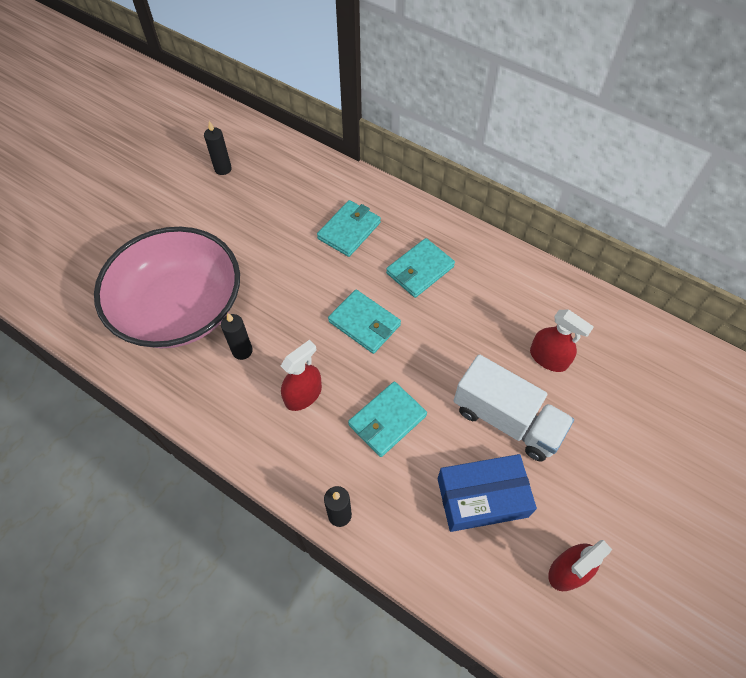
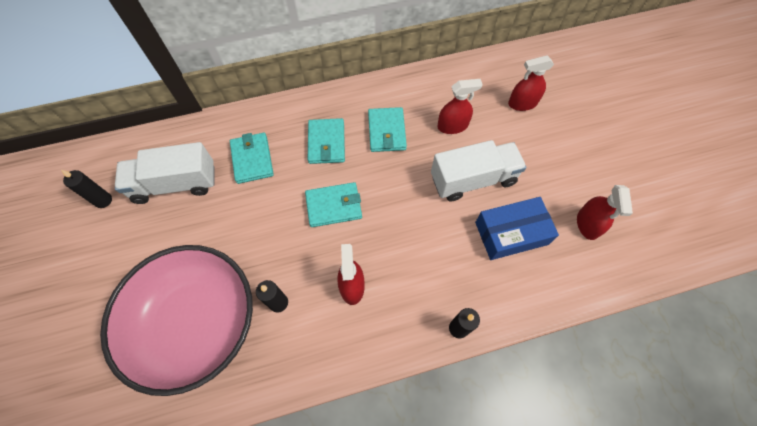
camera: 50 degrees left, 5 degrees up
(278, 199) = (175, 184): none -> white truck
(387, 420) = (416, 247): turquoise wallet -> turquoise wallet (387, 131)
(482, 497) = (511, 233): blue box -> blue box turned 45 degrees clockwise
(649, 404) = (522, 103): none -> red spray bottle

